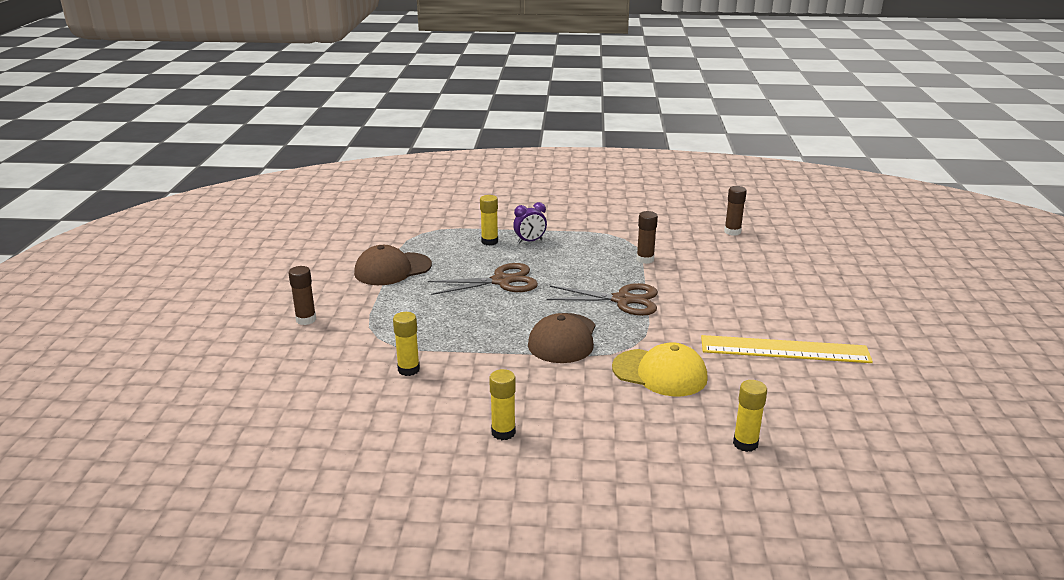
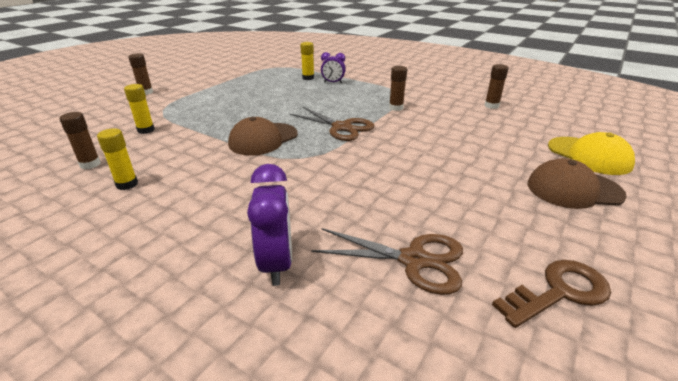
camera: 30 degrees right, 5 degrees up
(392, 269) = (231, 80): brown cap -> brown cap (573, 189)
(420, 428) = (90, 164): none -> brown glue stick
(501, 281) = (280, 98): brown scissors -> brown scissors (414, 260)
(660, 373) = (293, 181): yellow cap -> yellow cap (589, 156)
(745, 444) = (276, 263): yellow glue stick -> purple clock
(784, 350) = (424, 197): yellow ruler -> none
(940, 389) = (559, 292): none -> brown key

